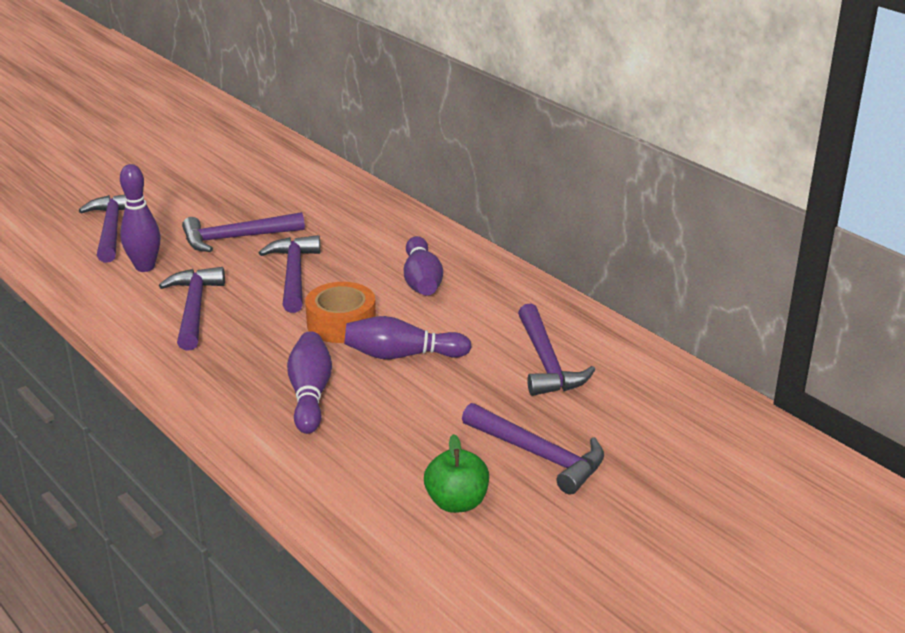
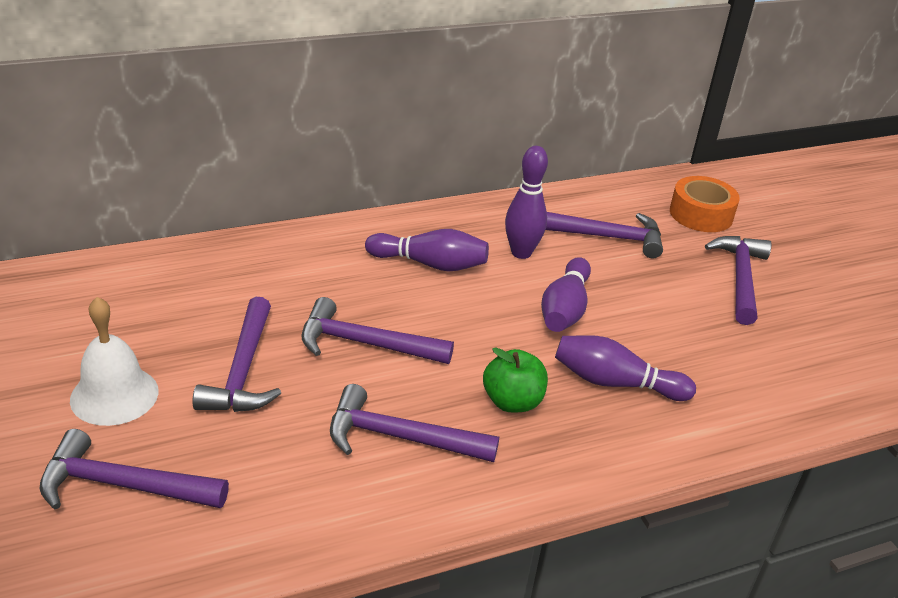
camera: 75 degrees left, 5 degrees up
(145, 267) = (263, 466): purple bowling pin -> purple bowling pin (521, 253)
(189, 205) = (114, 395): none -> white bell
(341, 323) = (489, 333): orange tape -> orange tape (701, 214)
(457, 502) = (799, 336): green apple -> green apple (512, 402)
(539, 455) = (740, 278): purple hammer -> purple hammer turned 45 degrees counterclockwise

